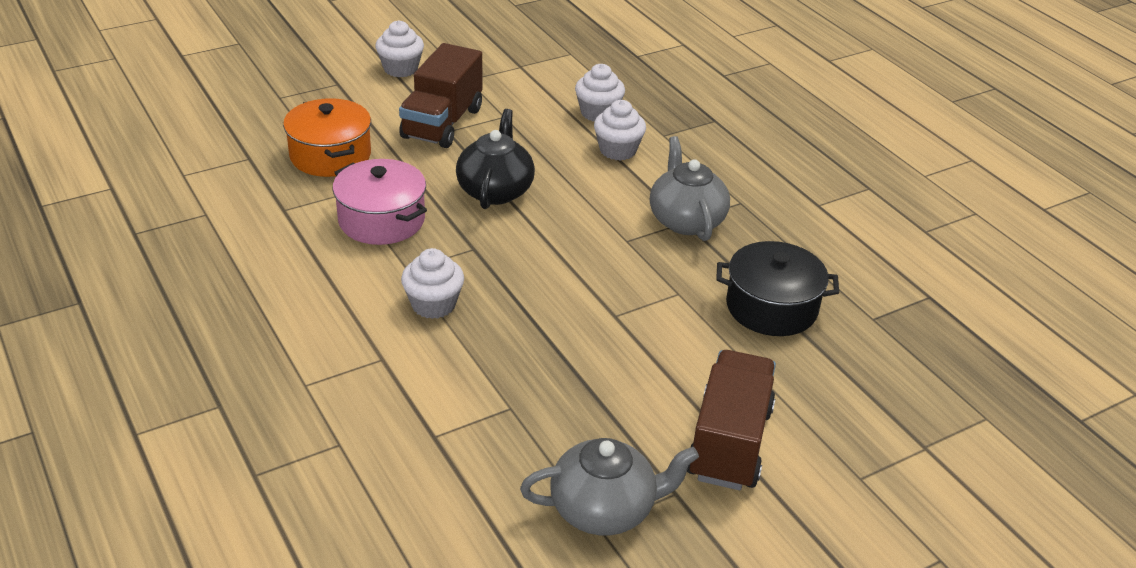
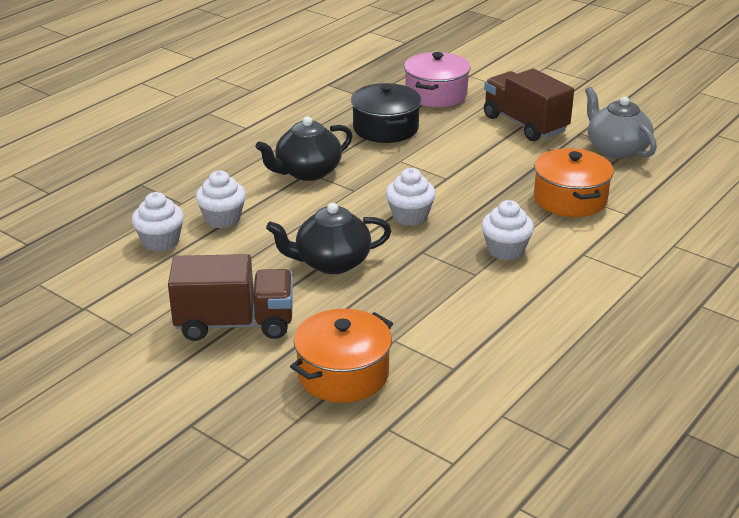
camera: 110 degrees left, 5 degrees down
(381, 220) = (423, 307): pink pot -> pink pot (436, 94)
(400, 69) = (130, 388): white cupcake -> white cupcake (410, 216)
(501, 399) = (570, 199): none -> orange pot
(686, 220) = (307, 172): grey teapot -> black teapot
(729, 443) = (525, 124): brown truck -> brown truck turned 60 degrees clockwise

